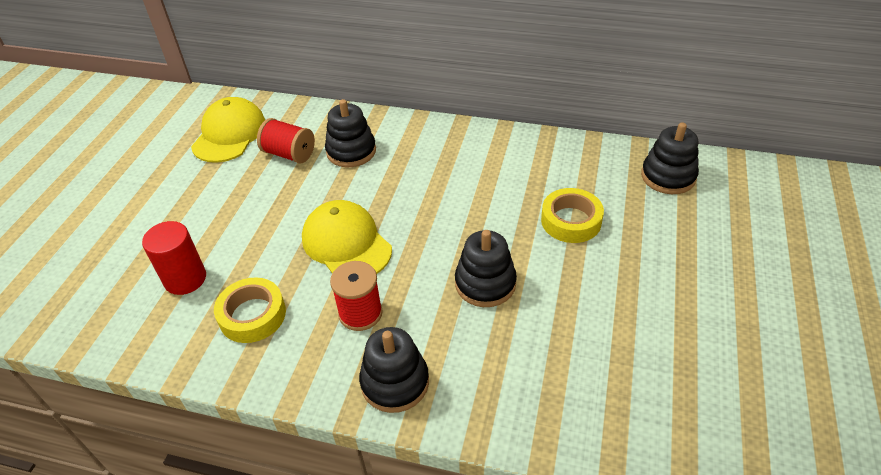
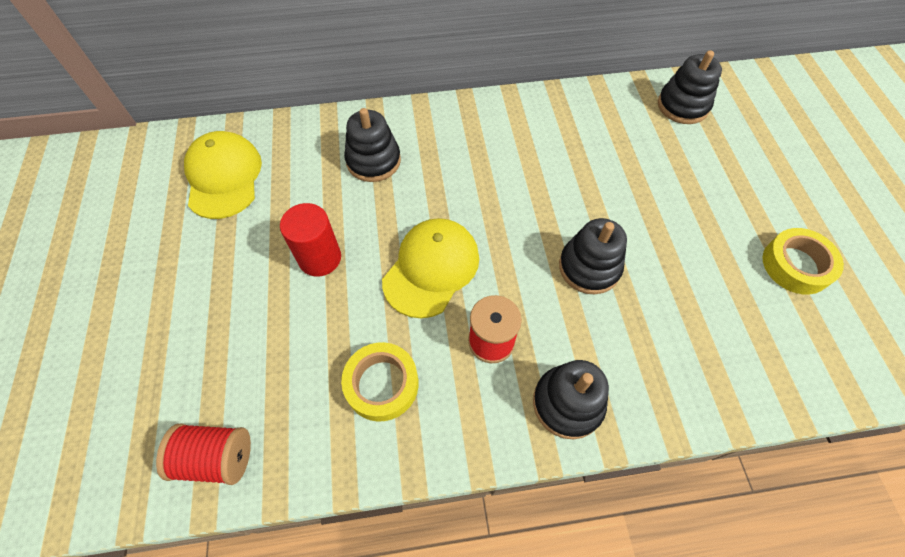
camera: 25 degrees left, 15 degrees up
(185, 279) = (281, 369): red cylinder -> red cylinder (320, 258)
(289, 154) = (307, 182): red spool -> red spool (216, 457)
(346, 244) = (431, 268): yellow cap -> yellow cap turned 90 degrees clockwise
(571, 221) = (627, 176): yellow tape -> yellow tape (796, 265)

